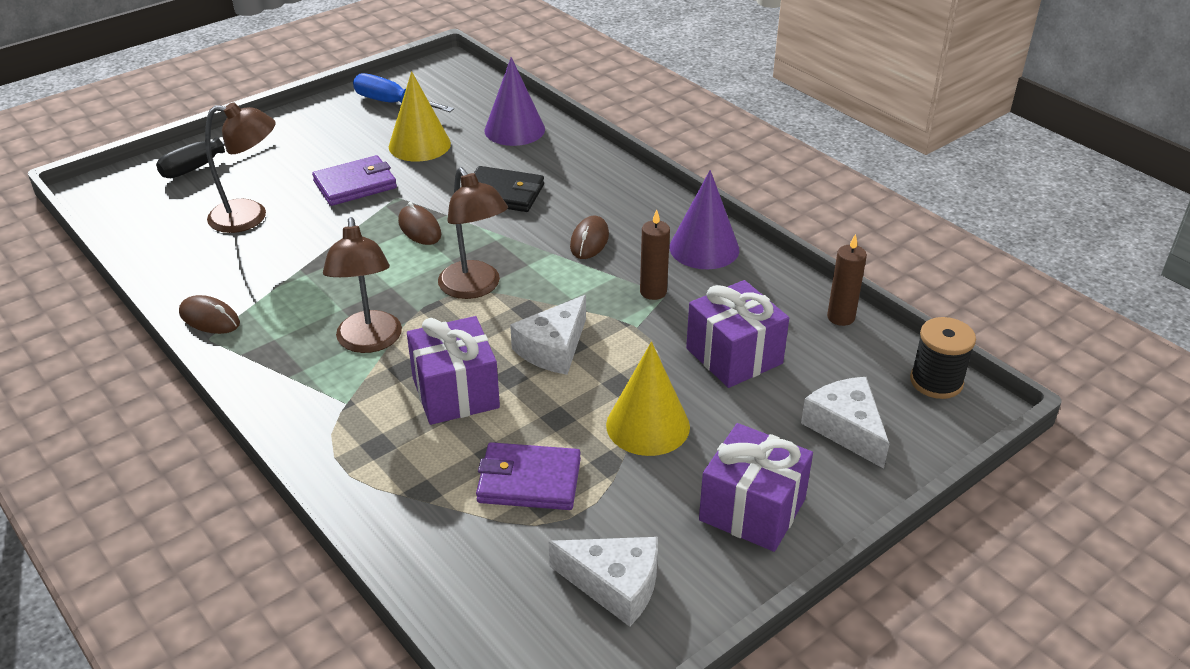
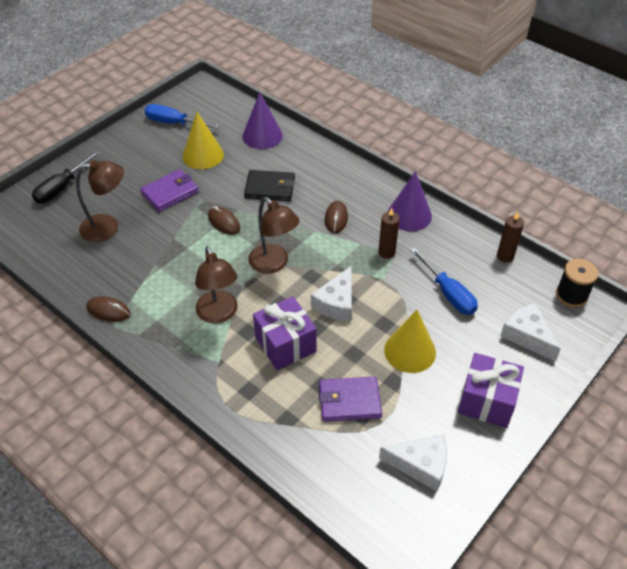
camera: 10 degrees left, 10 degrees up
(734, 356) = (448, 293): purple gift -> blue screwdriver

